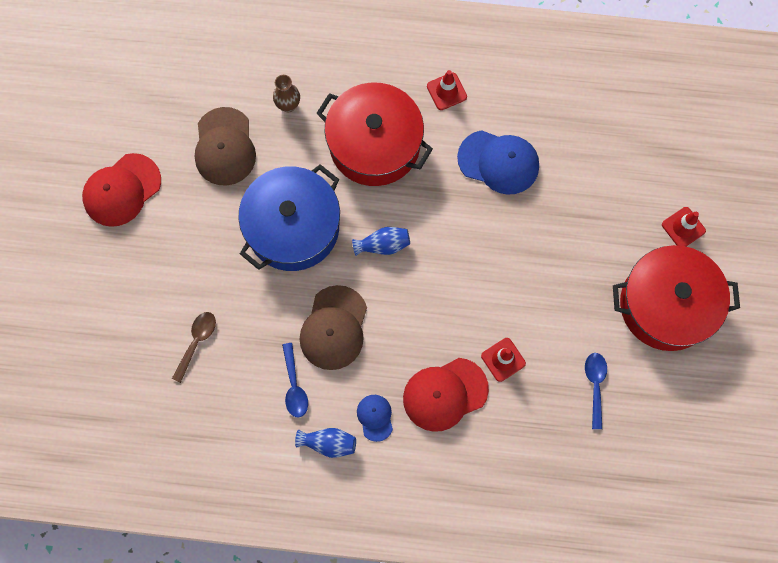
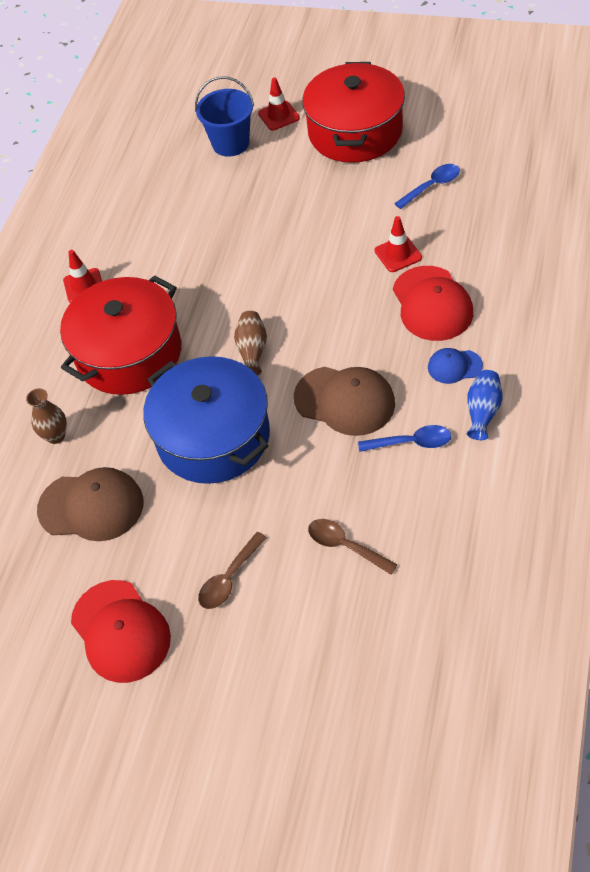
camera: 75 degrees left, 20 degrees down
(166, 259) = (229, 578): none -> brown spoon
(383, 245) = (252, 350): blue vase -> brown vase
(498, 162) = (177, 247): blue cap -> none
(595, 385) = (432, 186): blue spoon -> blue spoon turned 135 degrees clockwise
(639, 187) = (230, 143): none -> blue bucket

